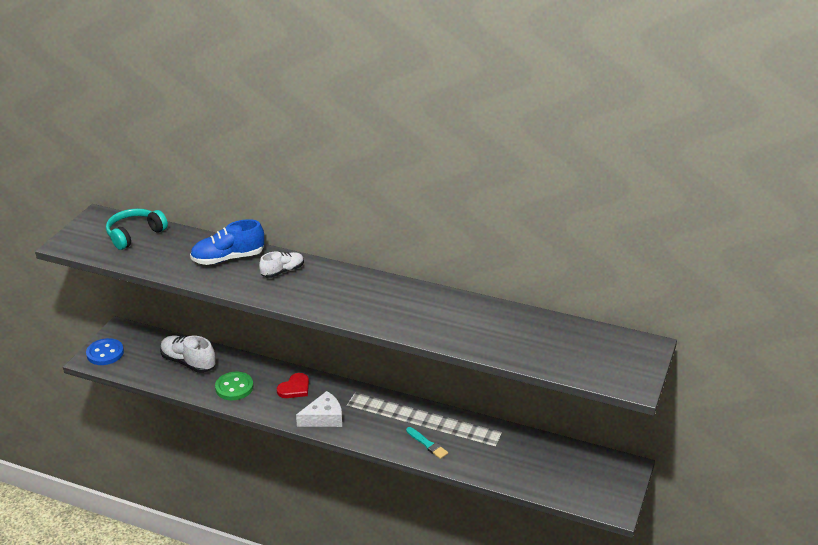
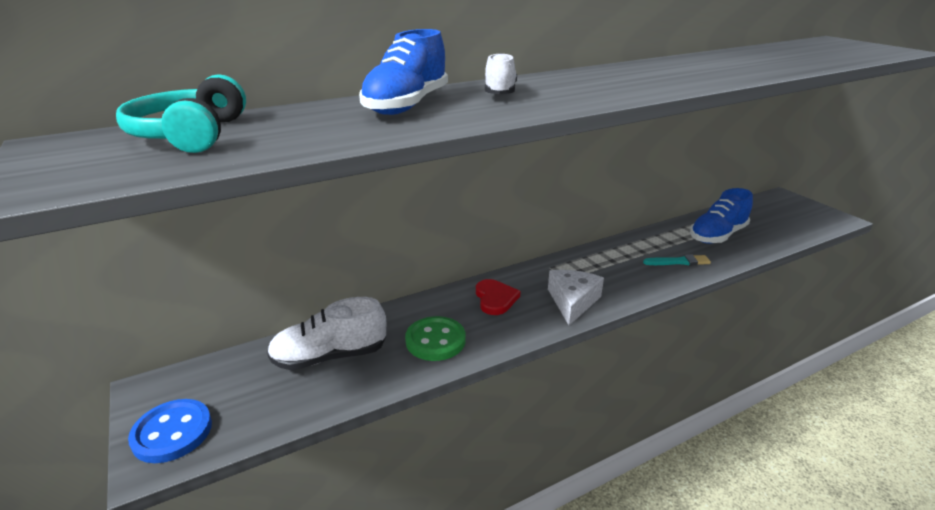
camera: 50 degrees left, 5 degrees down
(495, 450) = (717, 235): none -> blue shoe

